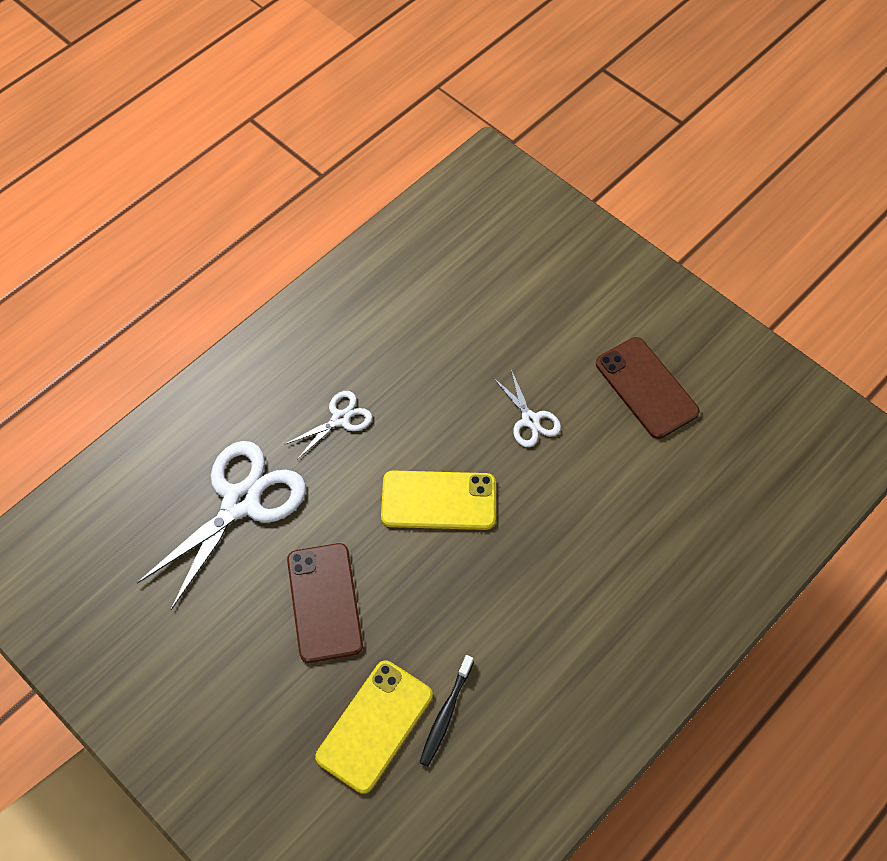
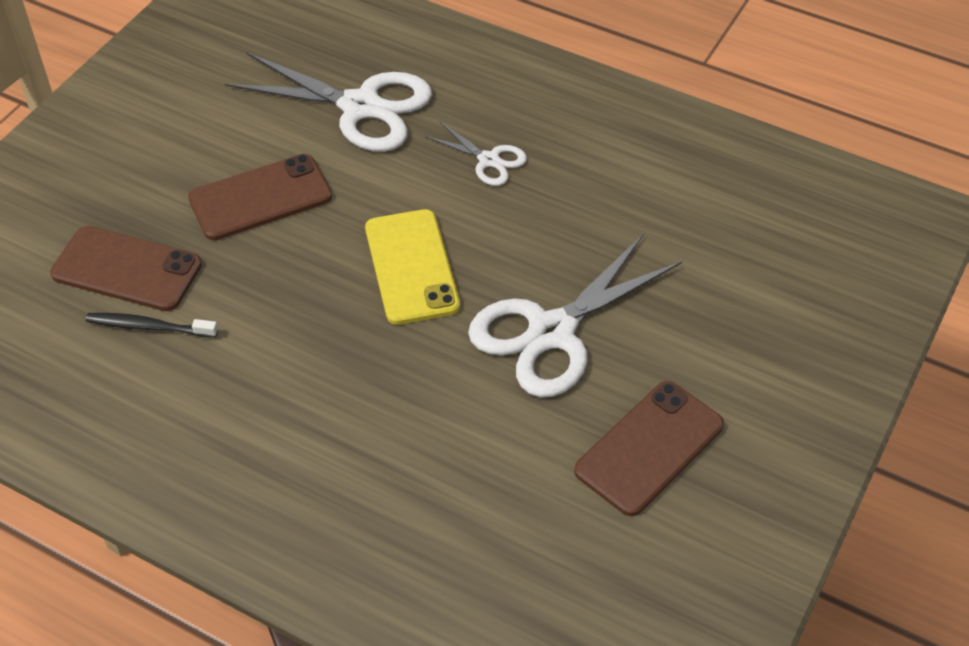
camera: 75 degrees right, 10 degrees down
(374, 726) = (127, 269): yellow phone -> brown phone
(530, 420) = (552, 332): white scissors -> white scissors, size x2.01

